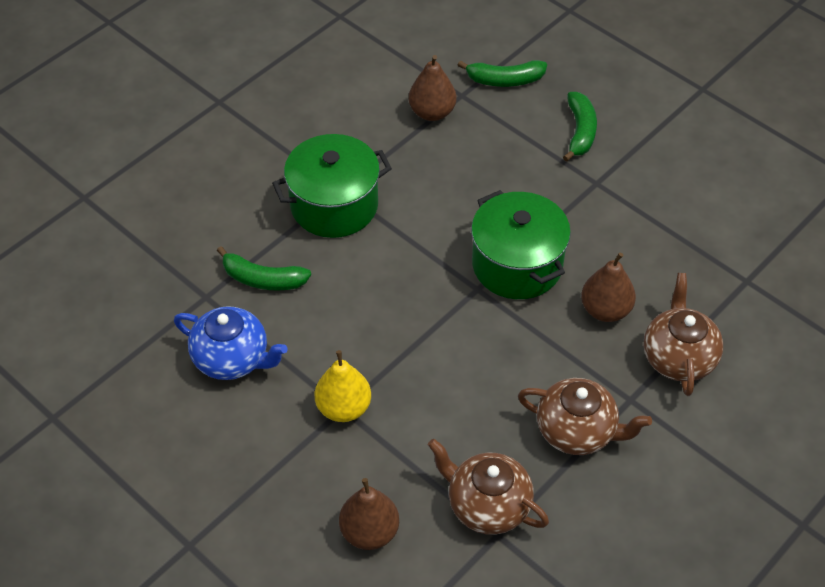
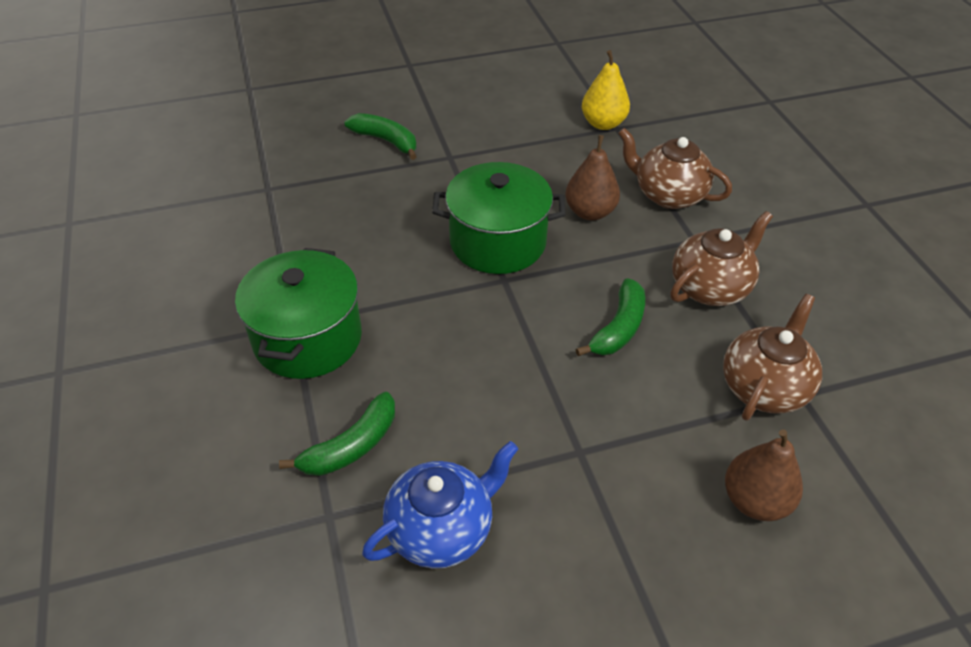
camera: 60 degrees left, 5 degrees down
(343, 408) = (580, 450): yellow pear -> yellow pear (603, 123)
(432, 112) = (266, 216): brown pear -> none
(487, 505) = (764, 387): brown teapot -> brown teapot turned 150 degrees clockwise
(505, 80) = (281, 156): green banana -> green banana (618, 328)

